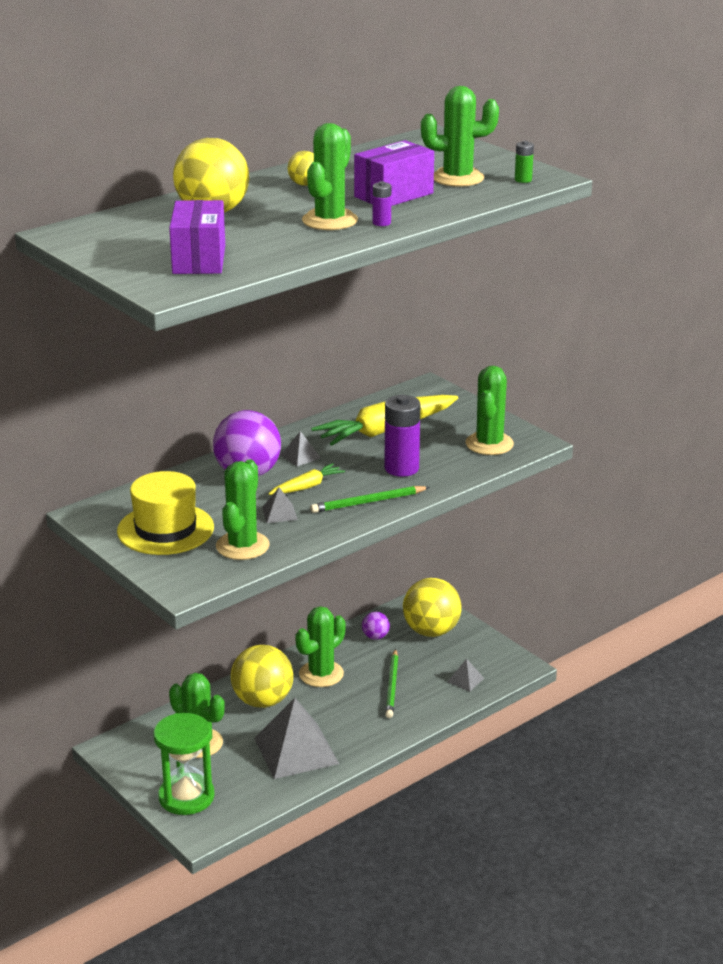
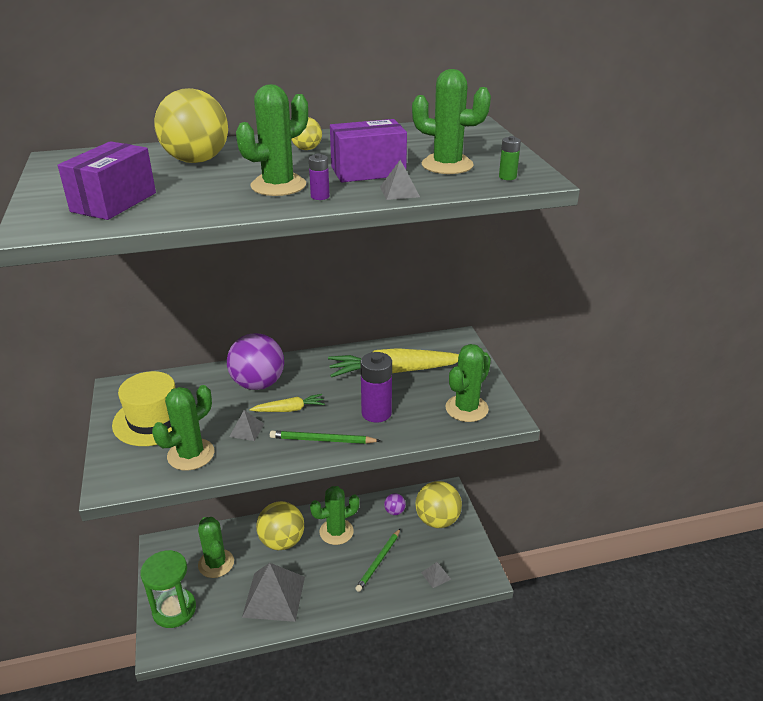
camera: 25 degrees right, 5 degrees up
(300, 456) = (310, 378): grey pyramid -> grey pyramid (399, 191)

